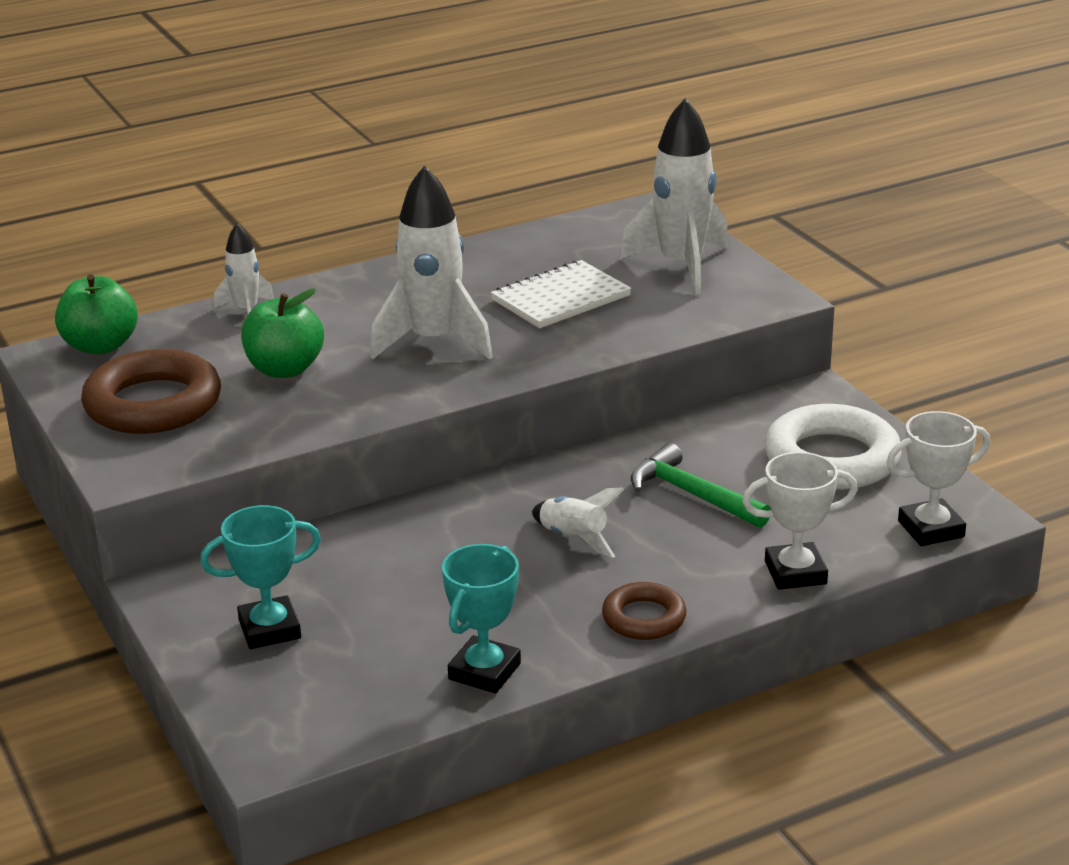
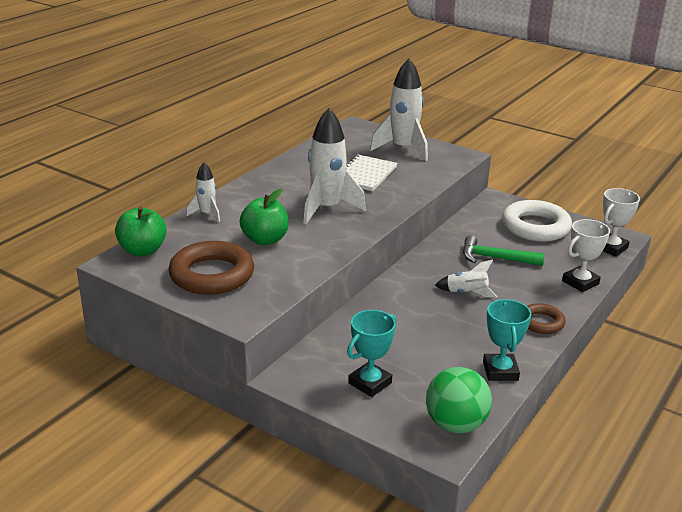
camera: 30 degrees left, 0 degrees up
(325, 725) = (455, 424): none -> green ball

